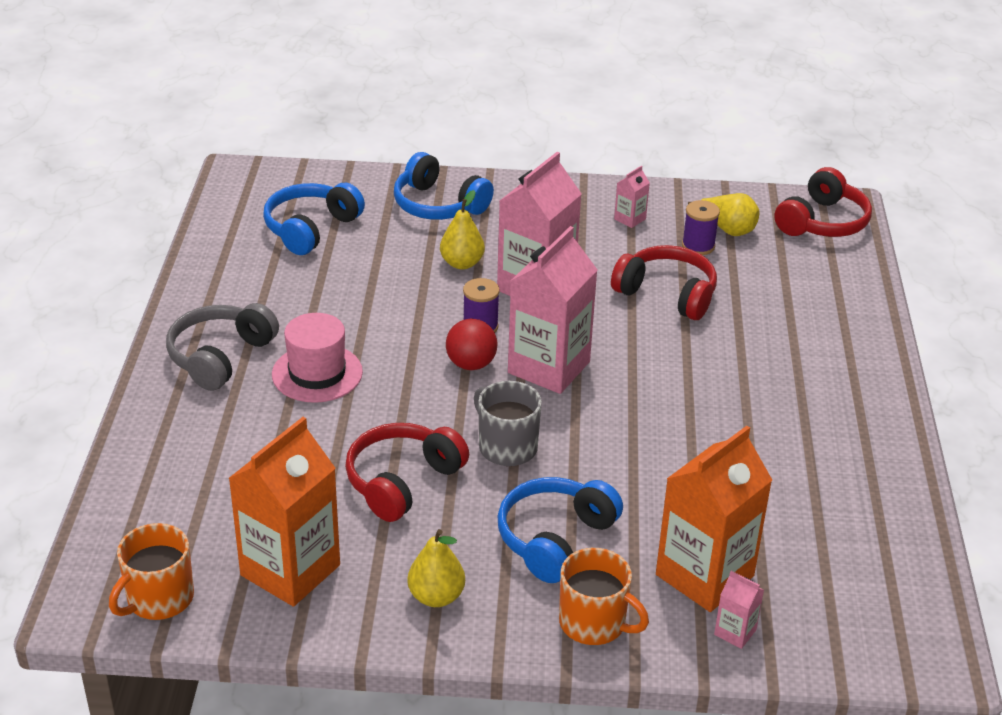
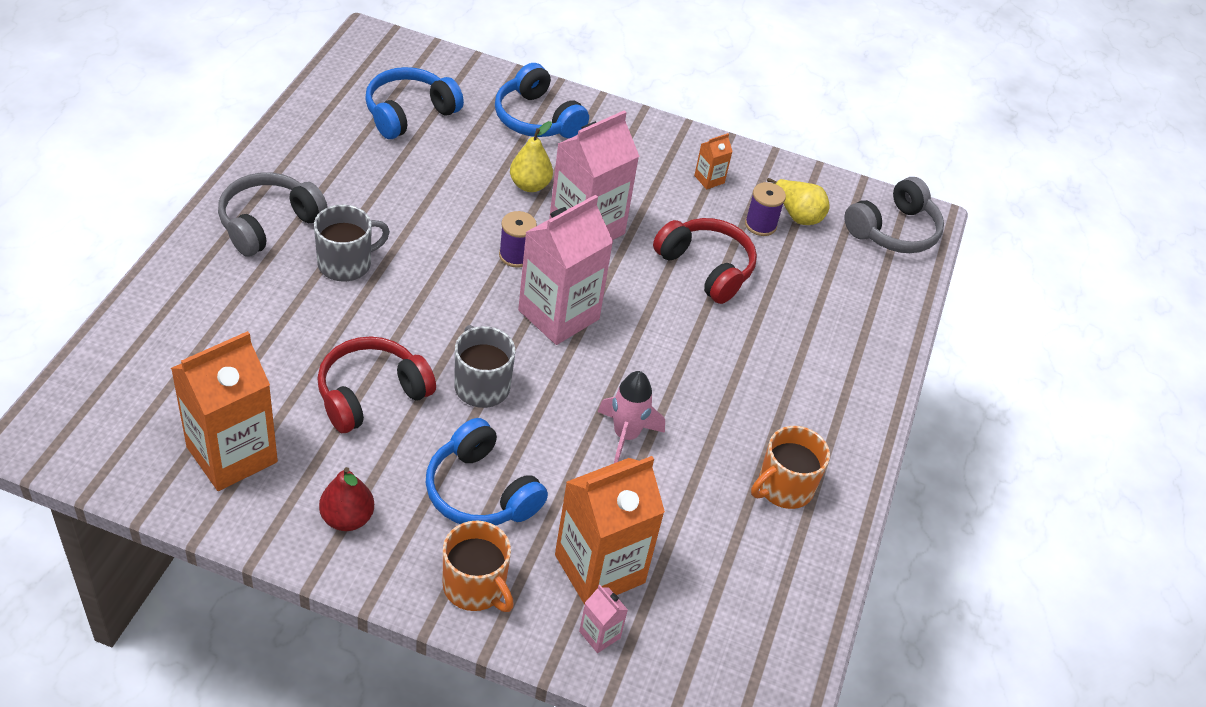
camera: 10 degrees right, 10 degrees up
(158, 599) = (106, 449): orange mug -> orange mug (783, 487)
(317, 373) = (346, 263): pink hat -> grey mug
(436, 596) = (347, 518): yellow pear -> red pear
(471, 364) = (489, 292): red ball -> none
(555, 539) = (481, 491): blue headphones -> blue headphones turned 90 degrees counterclockwise
(630, 219) = (709, 179): pink carton -> orange carton
(668, 455) = (626, 435): none -> pink rocket
(822, 222) = (893, 230): red headphones -> grey headphones

